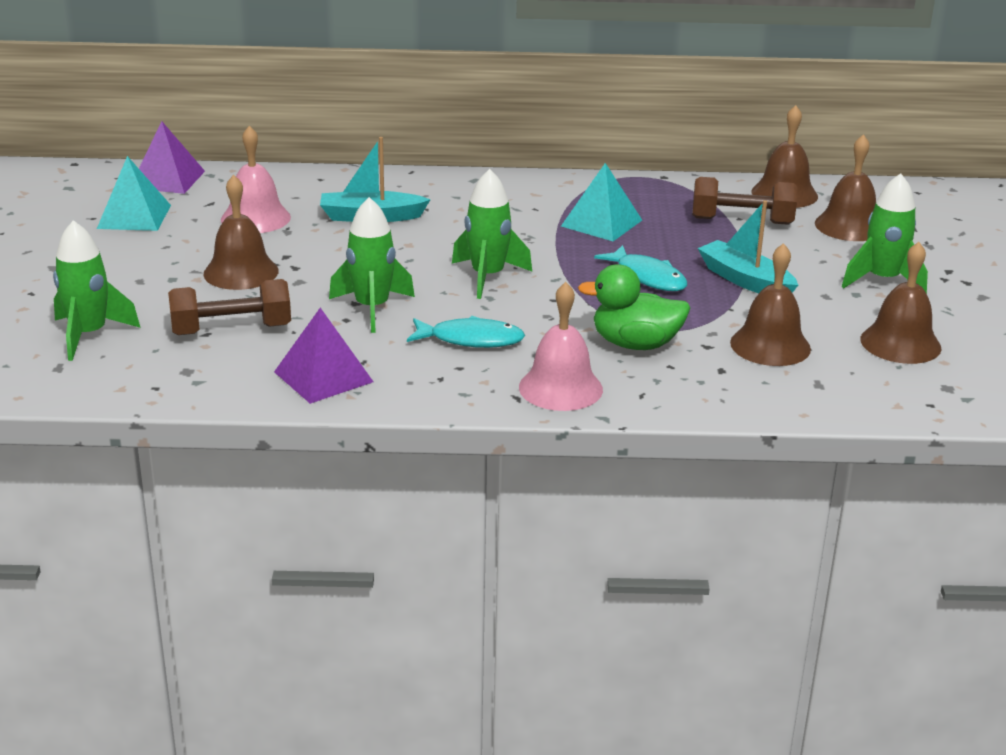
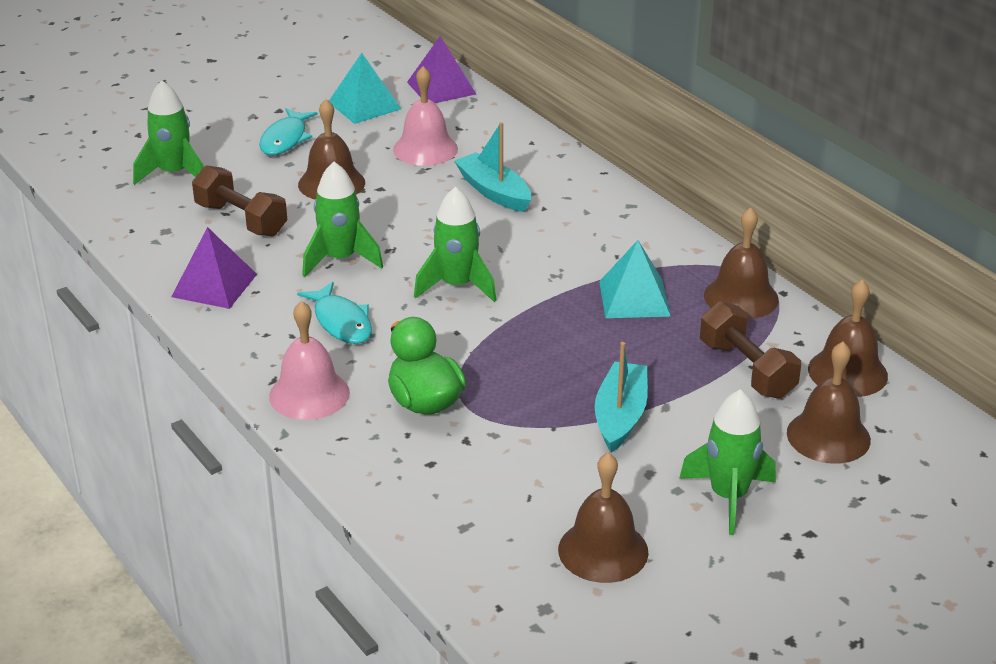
camera: 55 degrees right, 5 degrees up
(647, 277) = (558, 362): turquoise fish -> turquoise fish (285, 139)
(770, 345) = (507, 474): brown bell -> brown bell (741, 297)

